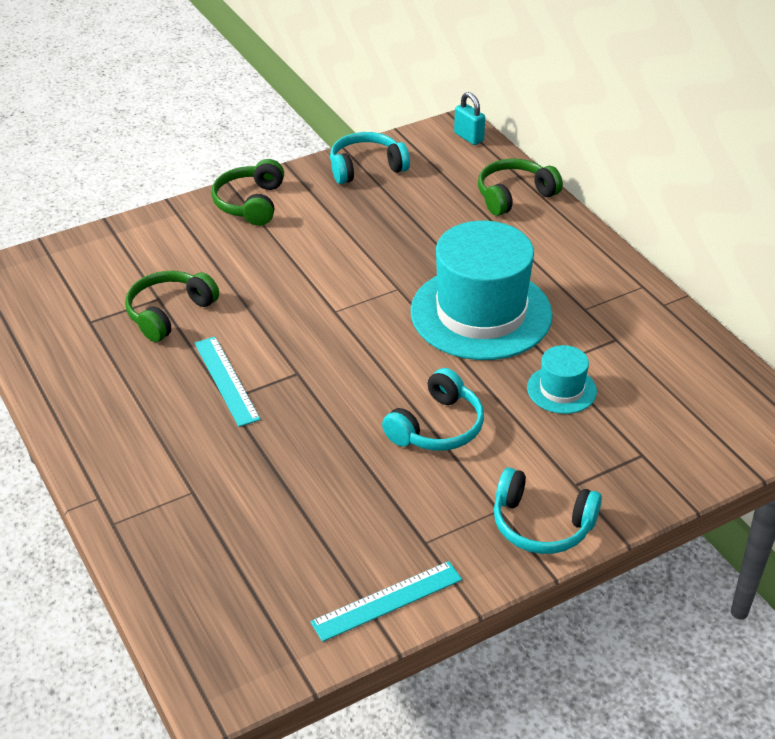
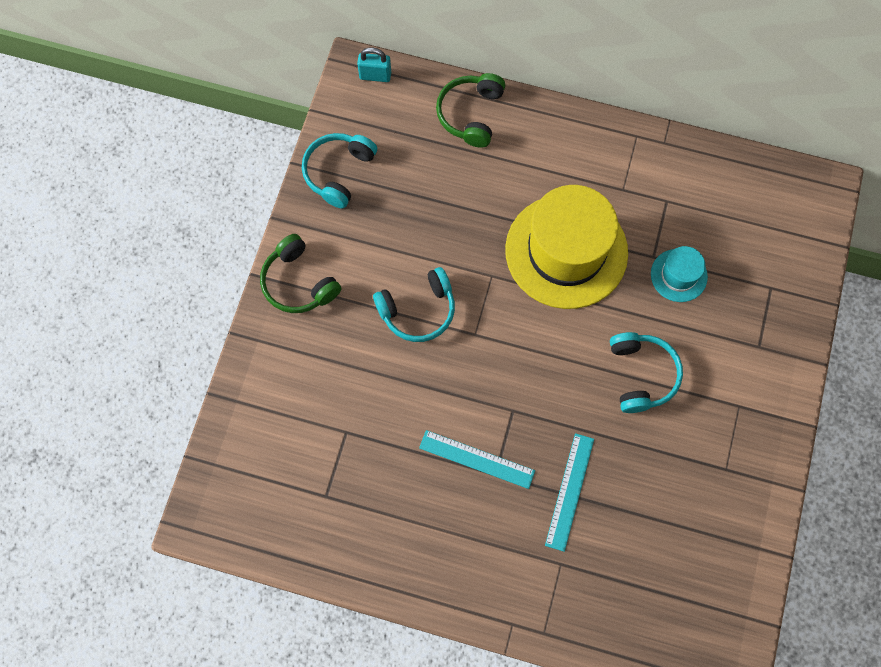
camera: 45 degrees left, 30 degrees up
(169, 313) = (369, 438): green headphones -> none
(387, 601) = (750, 530): turquoise ruler -> turquoise ruler (570, 491)
(481, 313) = (566, 251): turquoise hat -> yellow hat
(541, 525) = (771, 395): turquoise headphones -> turquoise headphones (418, 310)

